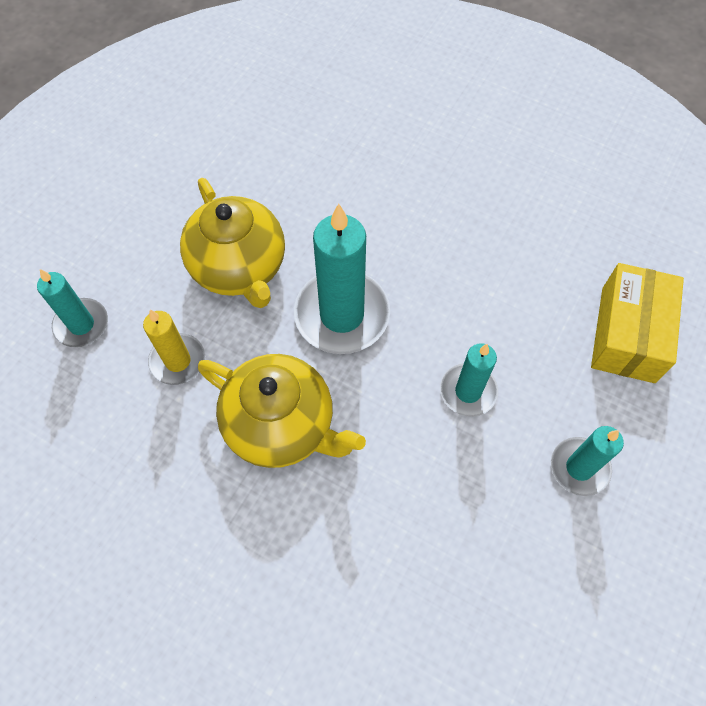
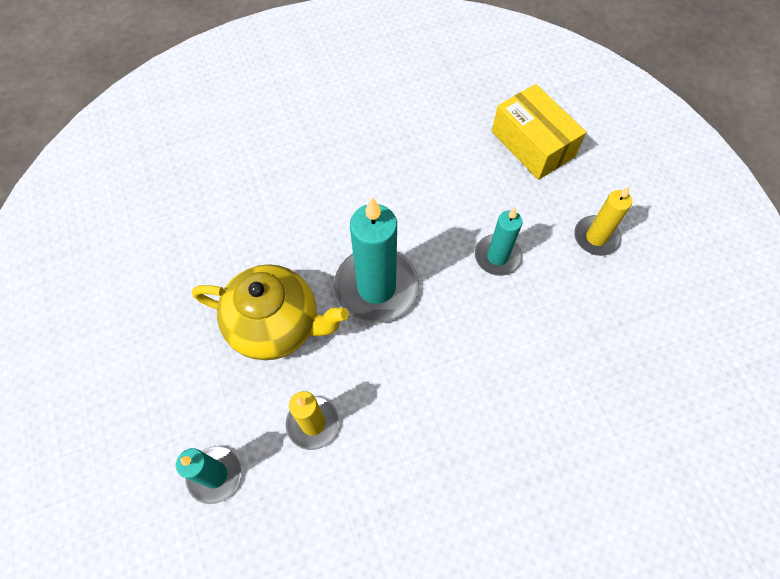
camera: 50 degrees left, 0 degrees up
(282, 425) = (426, 388): yellow teapot -> none
(579, 467) = (596, 237): turquoise candle -> yellow candle

